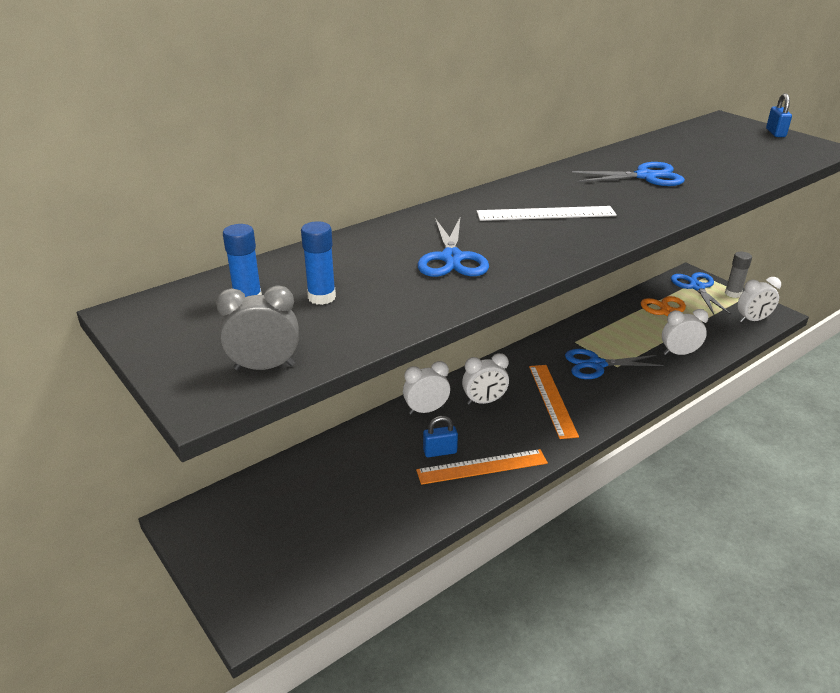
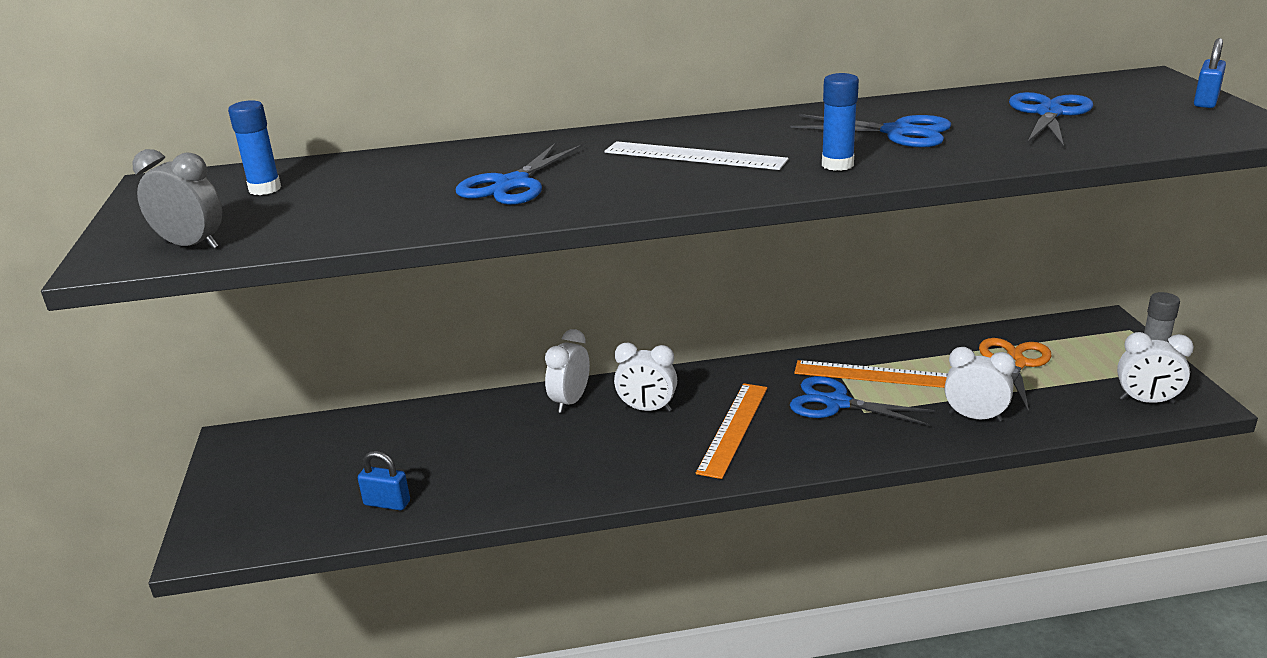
camera: 30 degrees right, 5 degrees down
(321, 297) = (330, 198): blue glue stick -> blue glue stick (837, 165)
(426, 410) = (570, 401): white clock -> white clock turned 75 degrees counterclockwise
(440, 452) = (541, 448): blue padlock -> blue padlock (387, 503)
(482, 467) = (571, 477): orange ruler -> orange ruler (872, 375)
(696, 287) = (1098, 340): blue scissors -> blue scissors (1049, 113)

